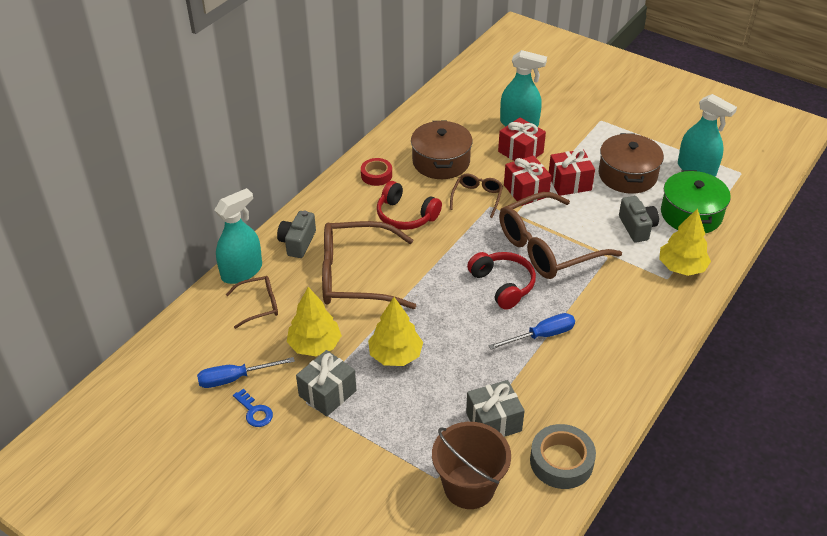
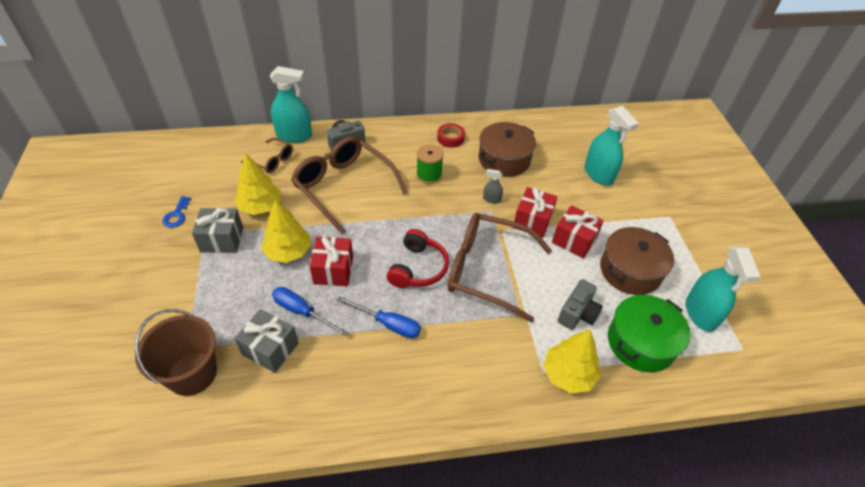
camera: 45 degrees right, 5 degrees up
(235, 378) = (198, 189): blue screwdriver -> blue screwdriver (302, 312)
(406, 216) = (429, 175): red headphones -> green spool
(477, 197) = (491, 199): brown glasses -> grey spray bottle
(520, 152) = (569, 193): red gift -> red gift (333, 270)
(561, 461) = (263, 420): grey tape -> none

